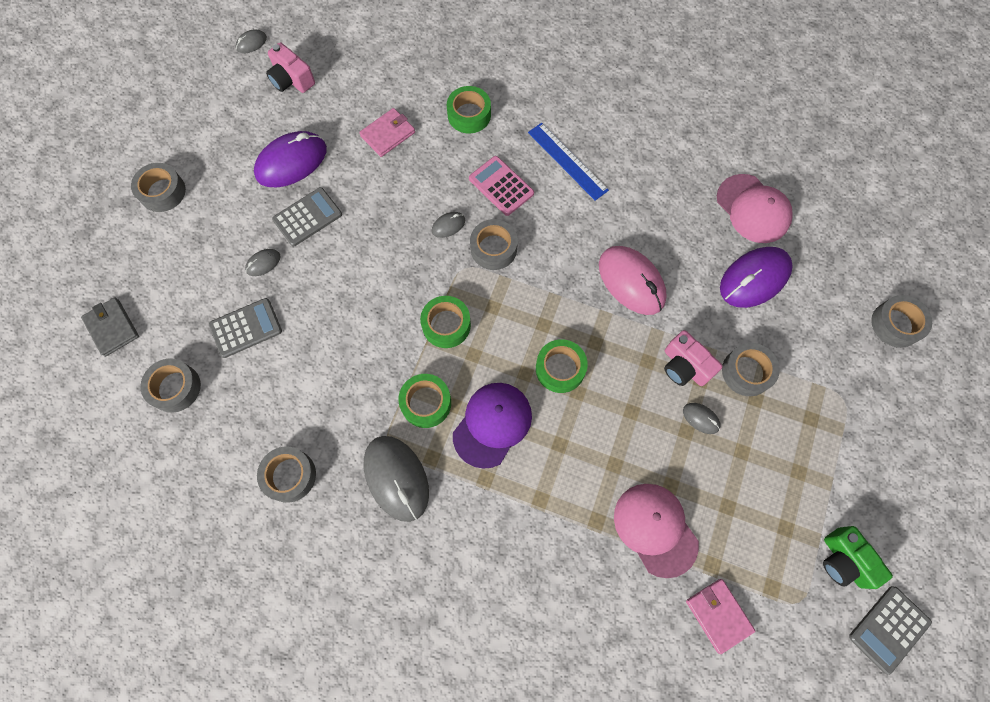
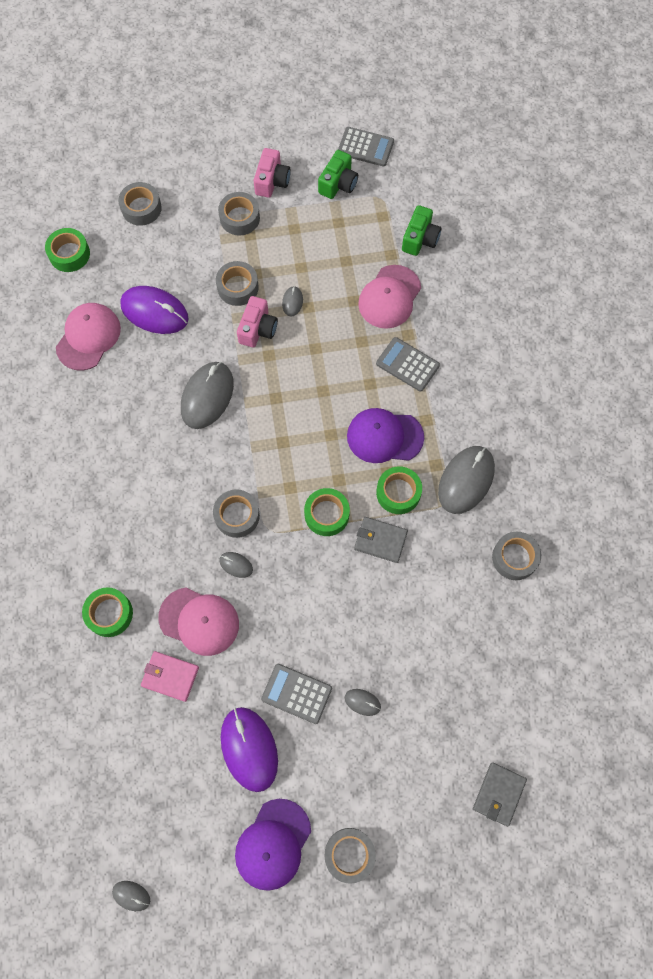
camera: 120 degrees left, 0 degrees up
(175, 388) = (510, 697): grey tape -> grey tape (239, 218)
(212, 145) = (273, 844): none -> purple cap
(246, 328) = (427, 675): grey calculator -> grey calculator (407, 365)
(291, 162) = (249, 749): purple mouse -> purple mouse turned 45 degrees clockwise
(292, 79) = (155, 816): pink camera -> pink camera (272, 181)
(390, 358) = (380, 540): none -> grey wallet
(418, 175) = (199, 621): none -> pink cap
(501, 186) = (172, 543): pink calculator -> none
(560, 369) = (312, 412): green tape -> green tape (69, 254)
(567, 161) = (116, 501): blue ruler -> none
(631, 282) = (207, 396): pink mouse -> grey mouse
(718, 615) = (420, 239): pink wallet -> green camera

